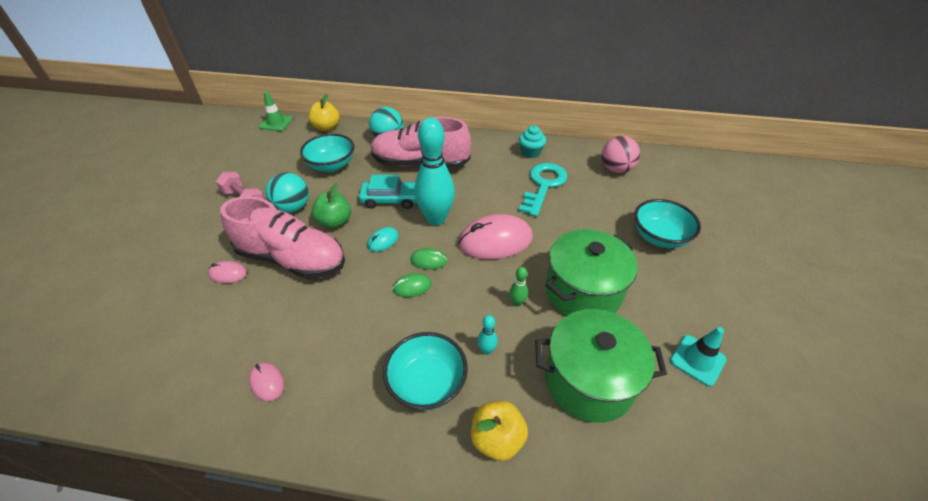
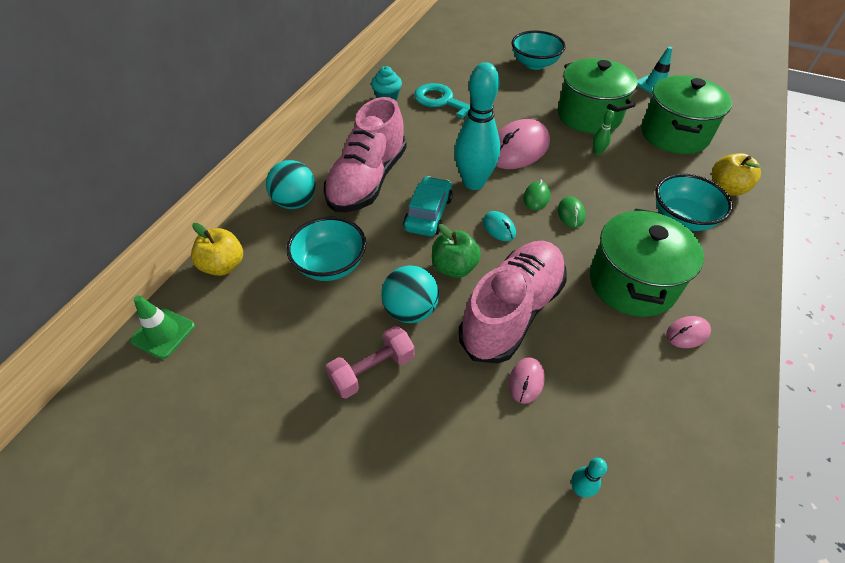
camera: 75 degrees left, 5 degrees up
(327, 337) = (632, 283): none -> green pot
(486, 350) = (647, 179): turquoise bowling pin -> turquoise bowling pin (579, 489)
(495, 241) = (518, 149): pink mouse -> pink mouse turned 45 degrees clockwise
(616, 169) = (438, 58): pink ball -> none

